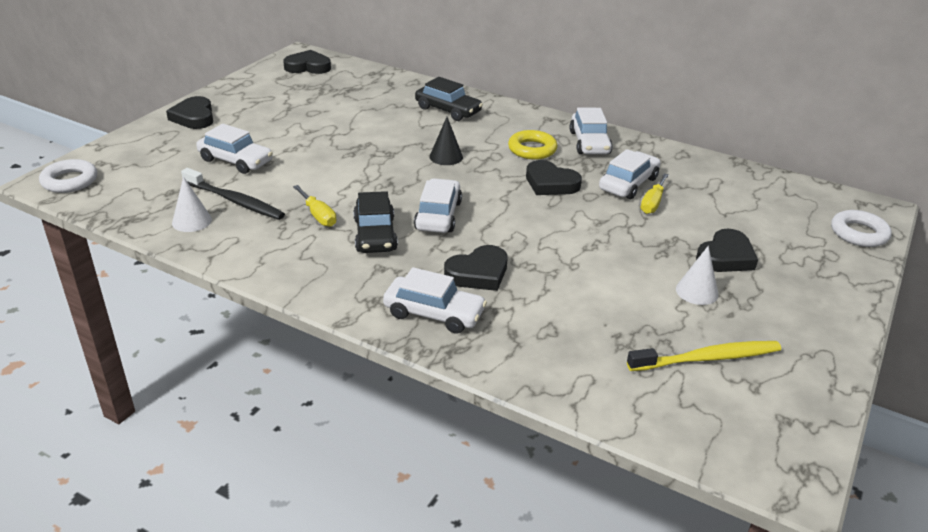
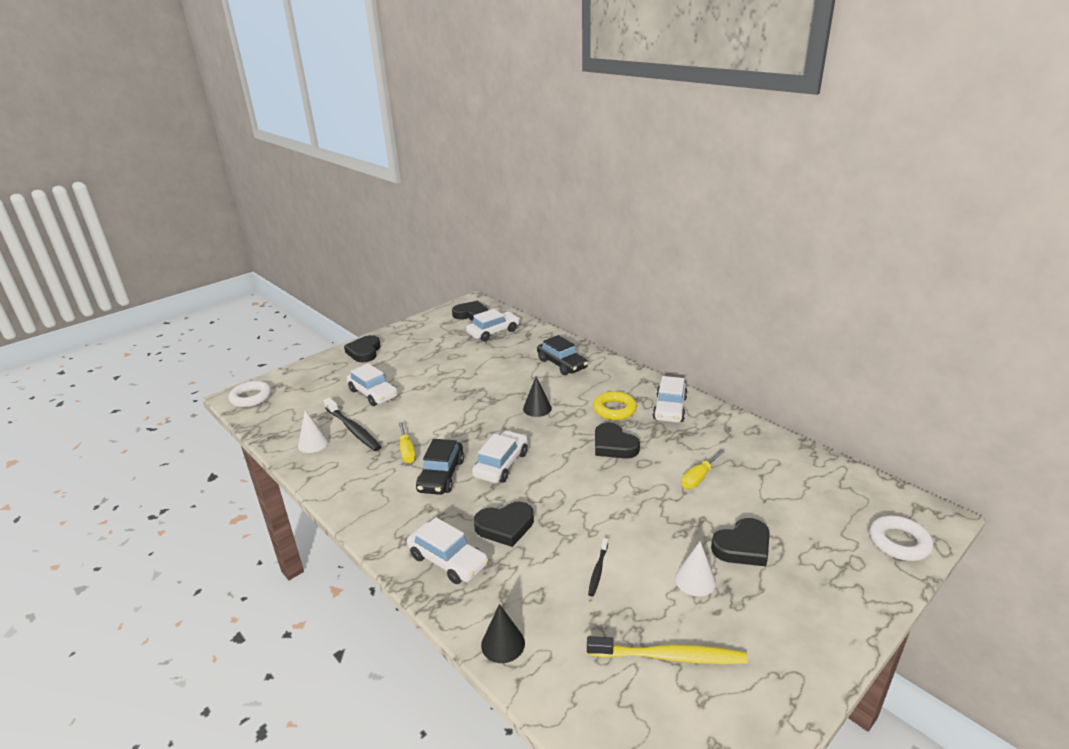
camera: 20 degrees right, 5 degrees down
(539, 377) = (503, 644): none -> black cone
(598, 298) = (598, 570): none -> black toothbrush
(628, 184) = (685, 455): white car -> white car (493, 332)

